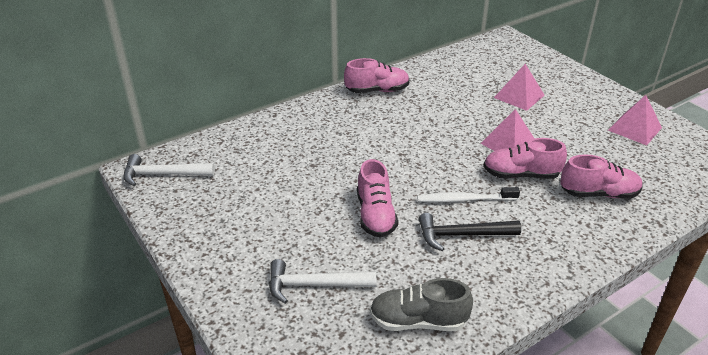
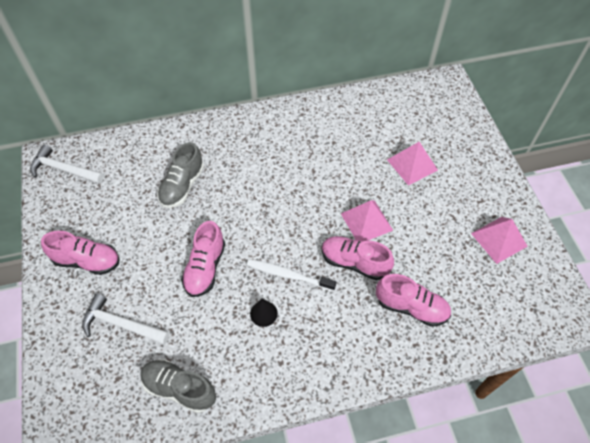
camera: 20 degrees right, 20 degrees up
(306, 158) = (182, 186): none -> grey shoe
(377, 90) = (285, 121): pink shoe -> pink shoe (87, 261)
(462, 235) = (263, 313): black hammer -> black cone

